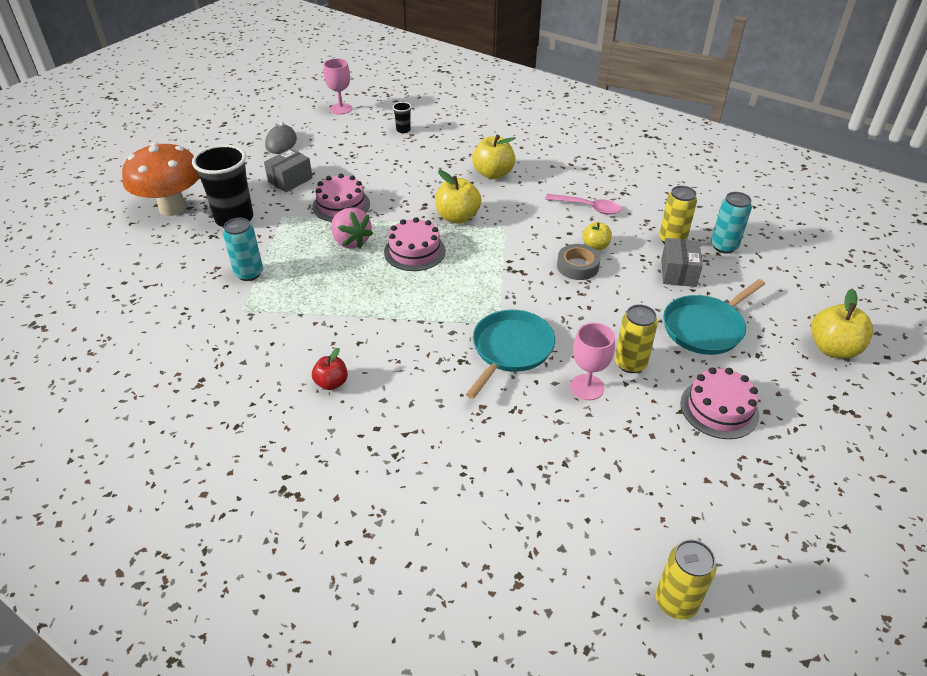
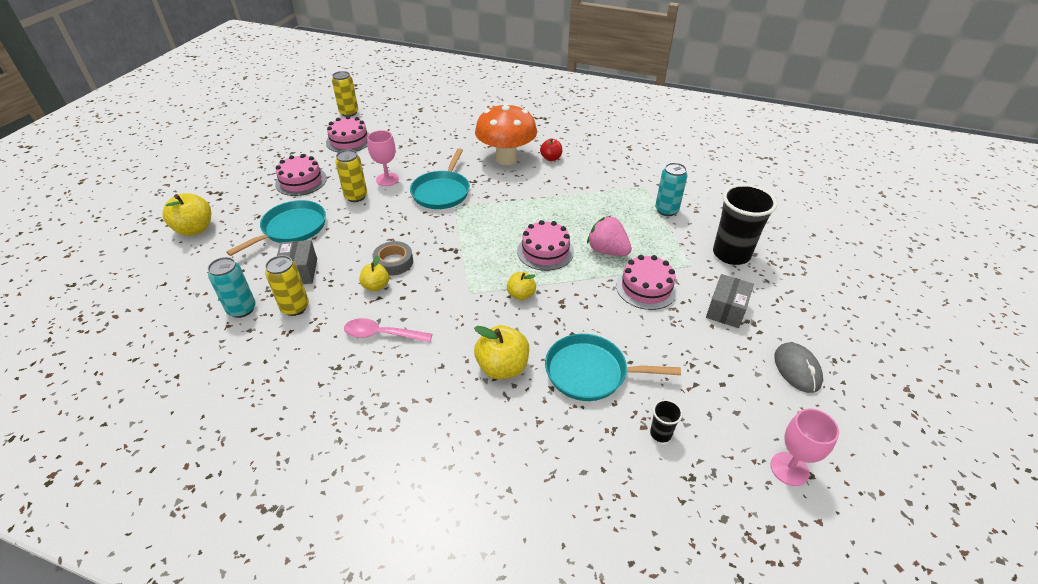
camera: 165 degrees right, 0 degrees up
(172, 208) = (799, 255): orange mushroom -> orange mushroom (506, 158)
(429, 162) = (590, 372): none -> turquoise pan
(457, 217) = (521, 295): yellow apple -> yellow apple, size x0.61
(660, 497) = (349, 141): none -> pink cake

